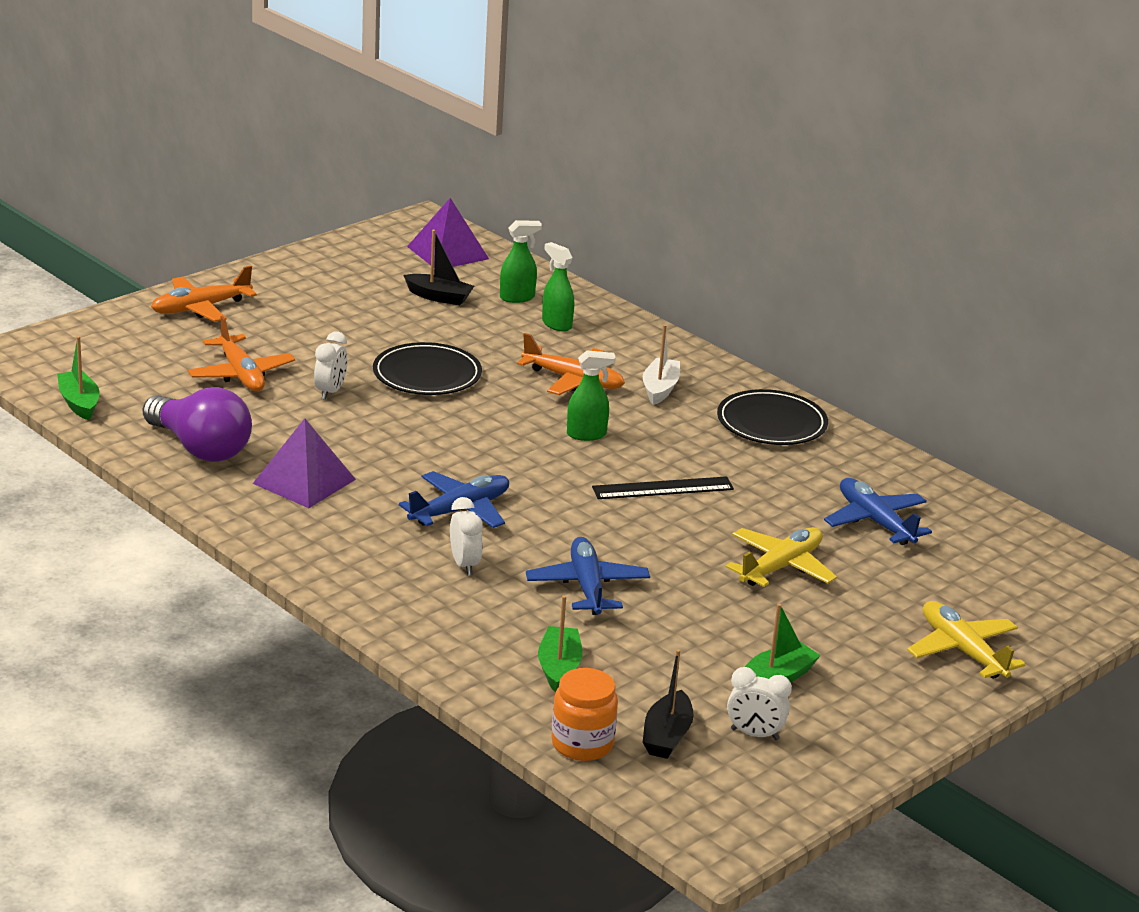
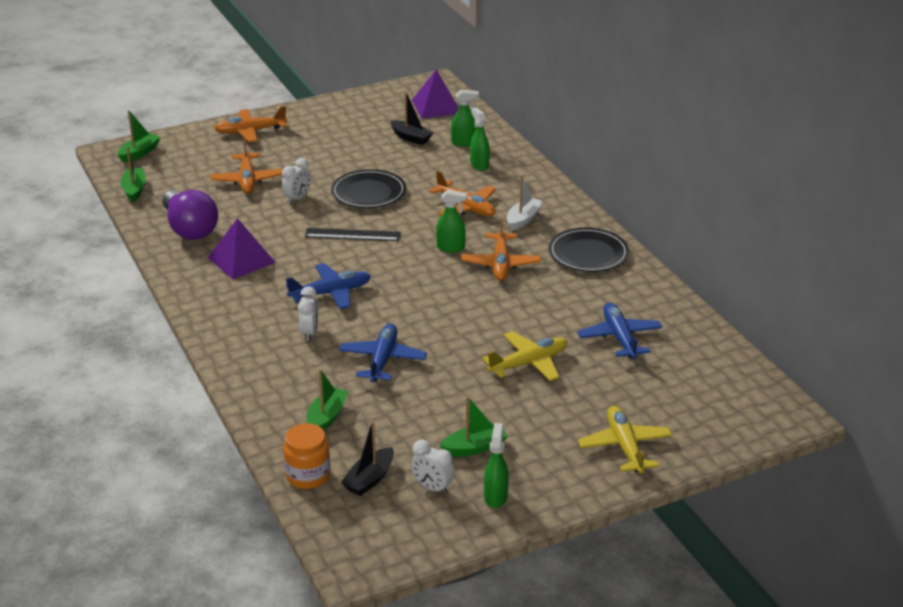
camera: 20 degrees right, 5 degrees up
(52, 352) = (139, 153): none -> green boat
(663, 488) = (480, 293): black ruler -> black ruler (352, 234)
(666, 448) = (500, 264): none -> orange plane
(841, 733) = (495, 497): none -> green spray bottle

